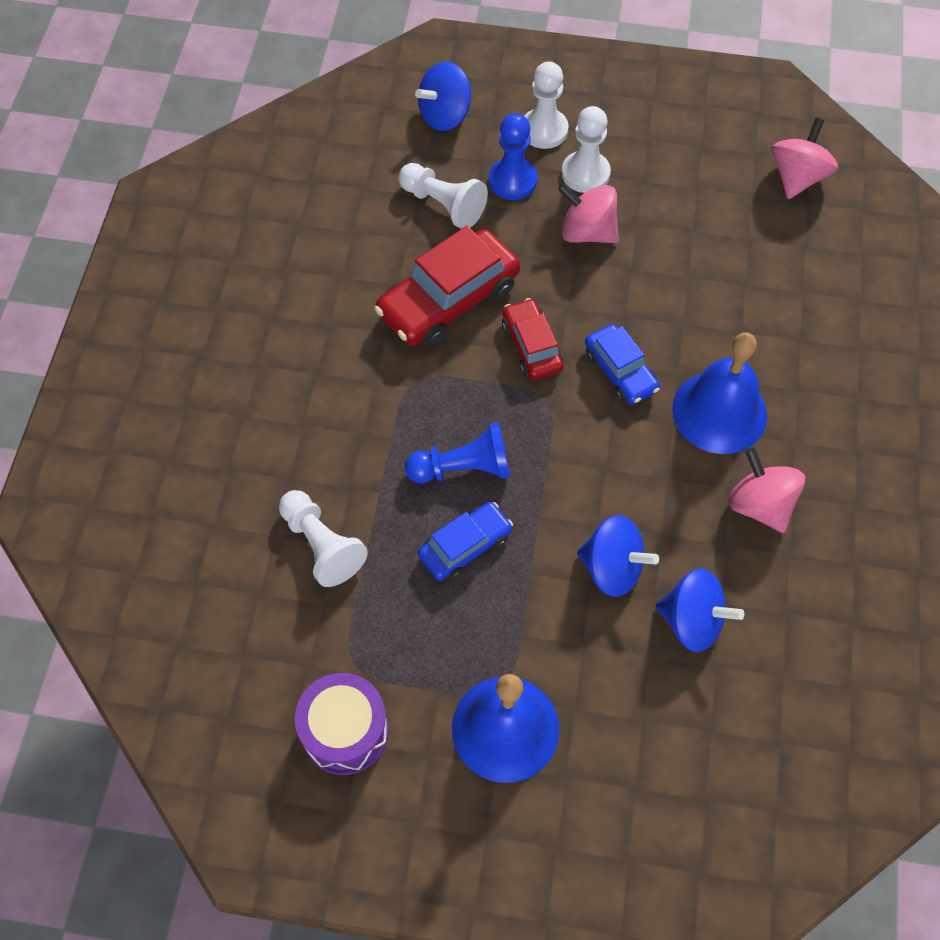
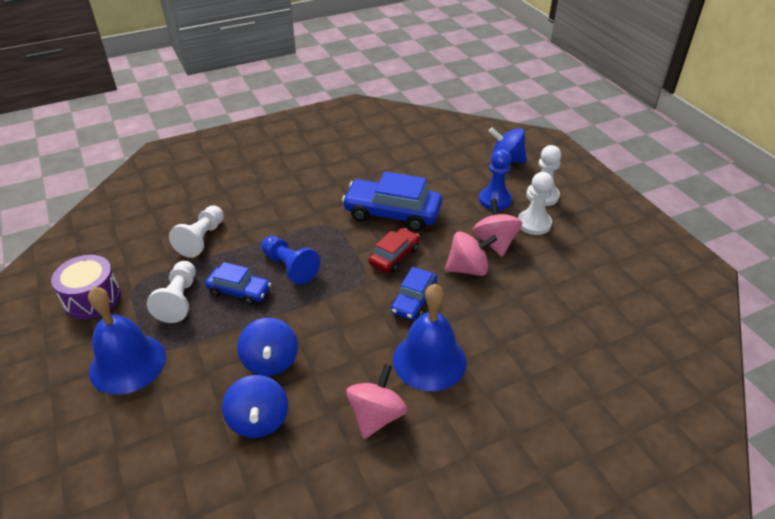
camera: 55 degrees right, 20 degrees down
(443, 205) = (450, 184): white pawn -> white pawn (179, 300)
(448, 300) = (392, 213): red car -> blue car
(797, 177) = (652, 315): pink spinning top -> pink spinning top (468, 269)

